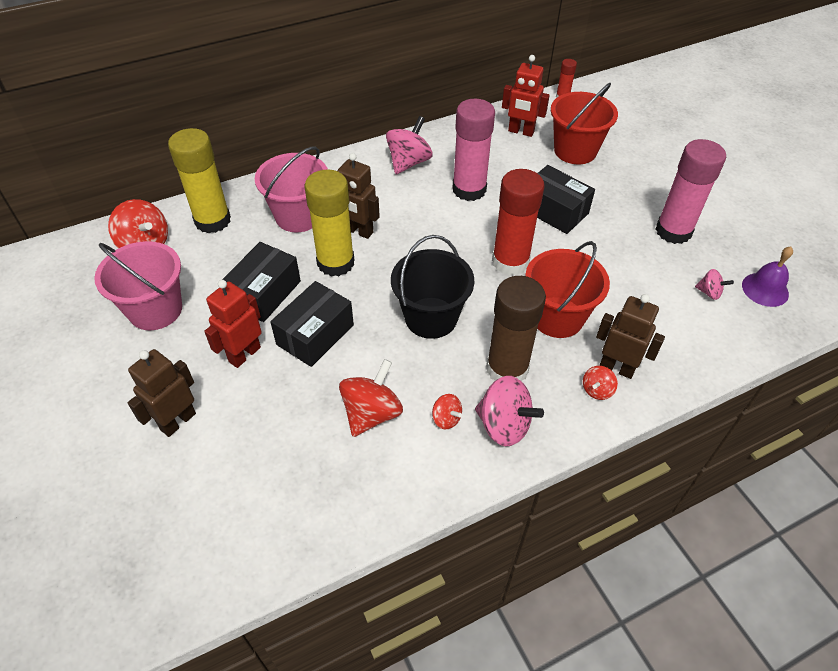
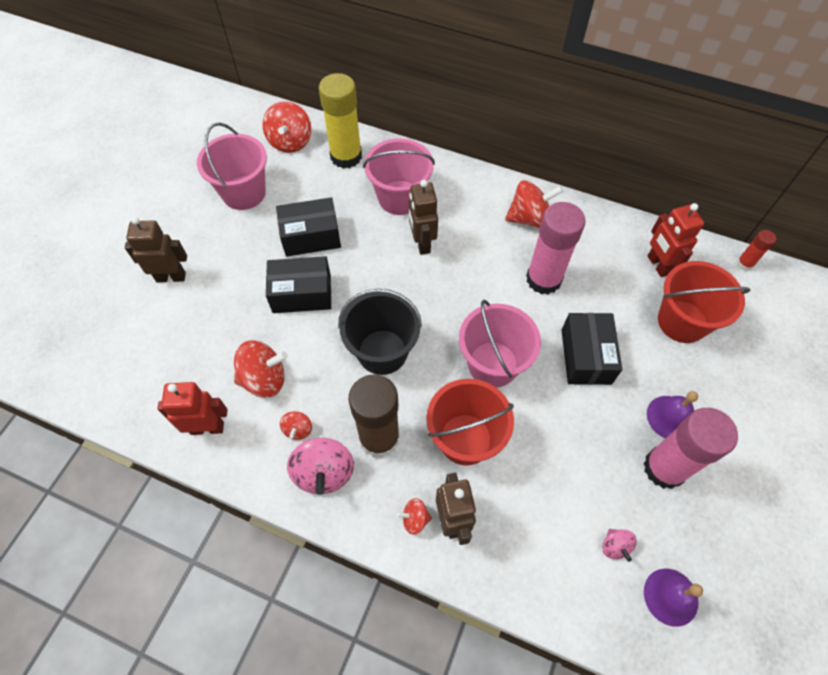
camera: 50 degrees right, 10 degrees up
(244, 354) = (250, 268): red robot -> red robot (207, 427)
(335, 262) = (378, 254): yellow glue stick -> none
(409, 162) = (529, 218): pink spinning top -> red spinning top
(510, 261) = (493, 364): red glue stick -> pink bucket
(639, 204) = (670, 417): none -> purple bell

